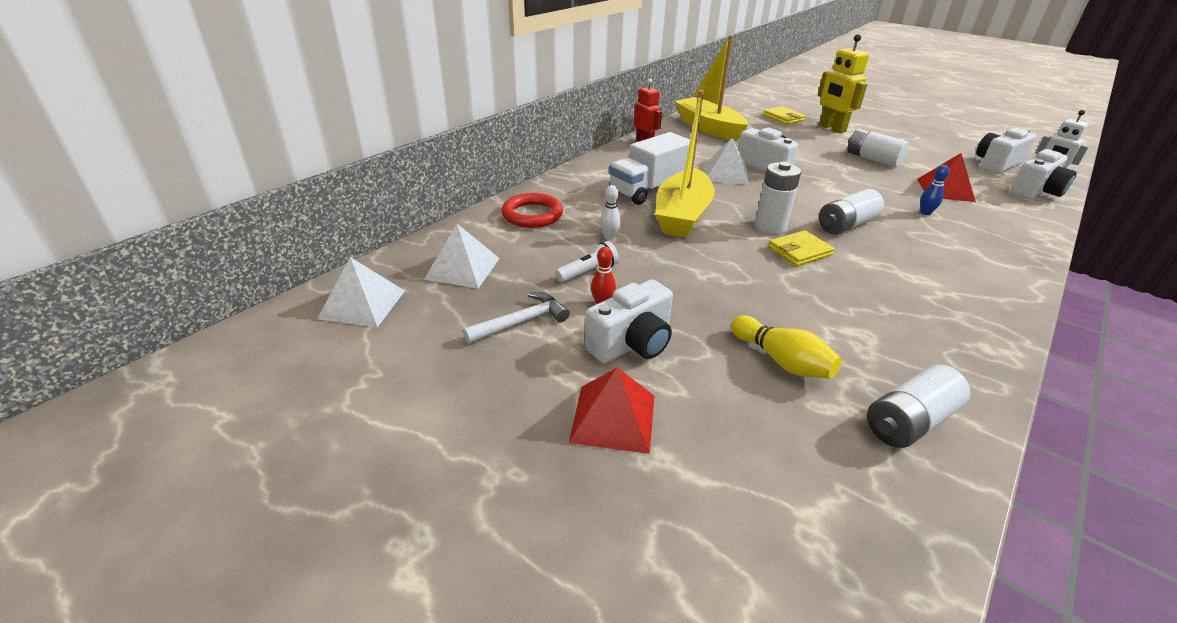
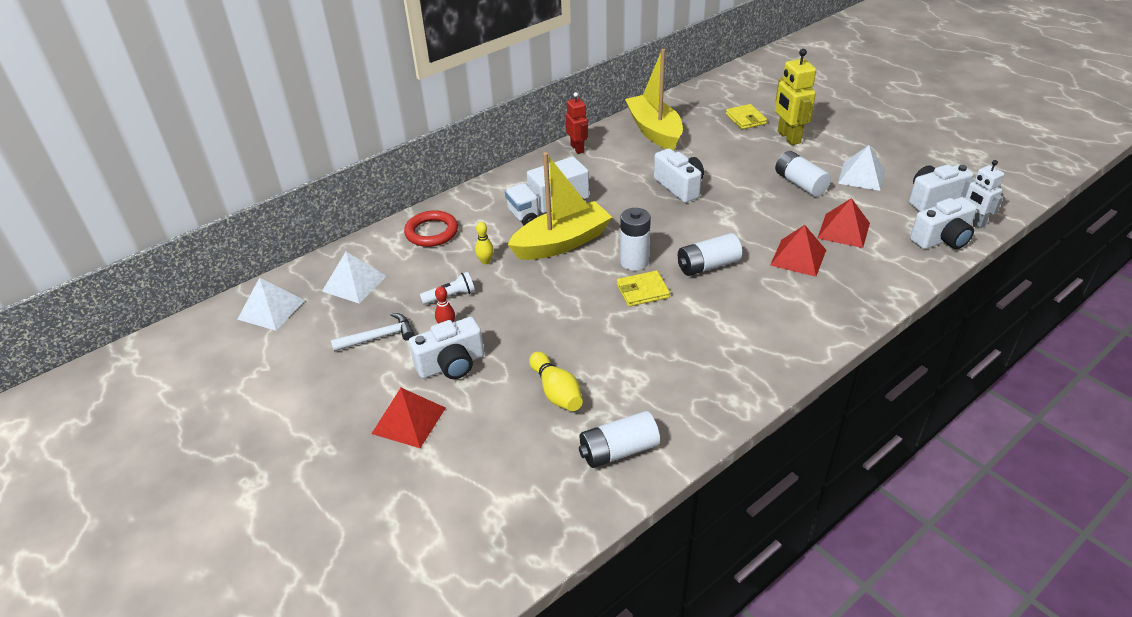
camera: 15 degrees right, 5 degrees up
(609, 237) = (485, 261): white bowling pin -> yellow bowling pin
(682, 215) = (562, 243): yellow boat -> yellow boat turned 150 degrees counterclockwise
(726, 174) = (633, 195): white pyramid -> white pyramid (861, 176)
(925, 213) = (798, 257): blue bowling pin -> red pyramid

